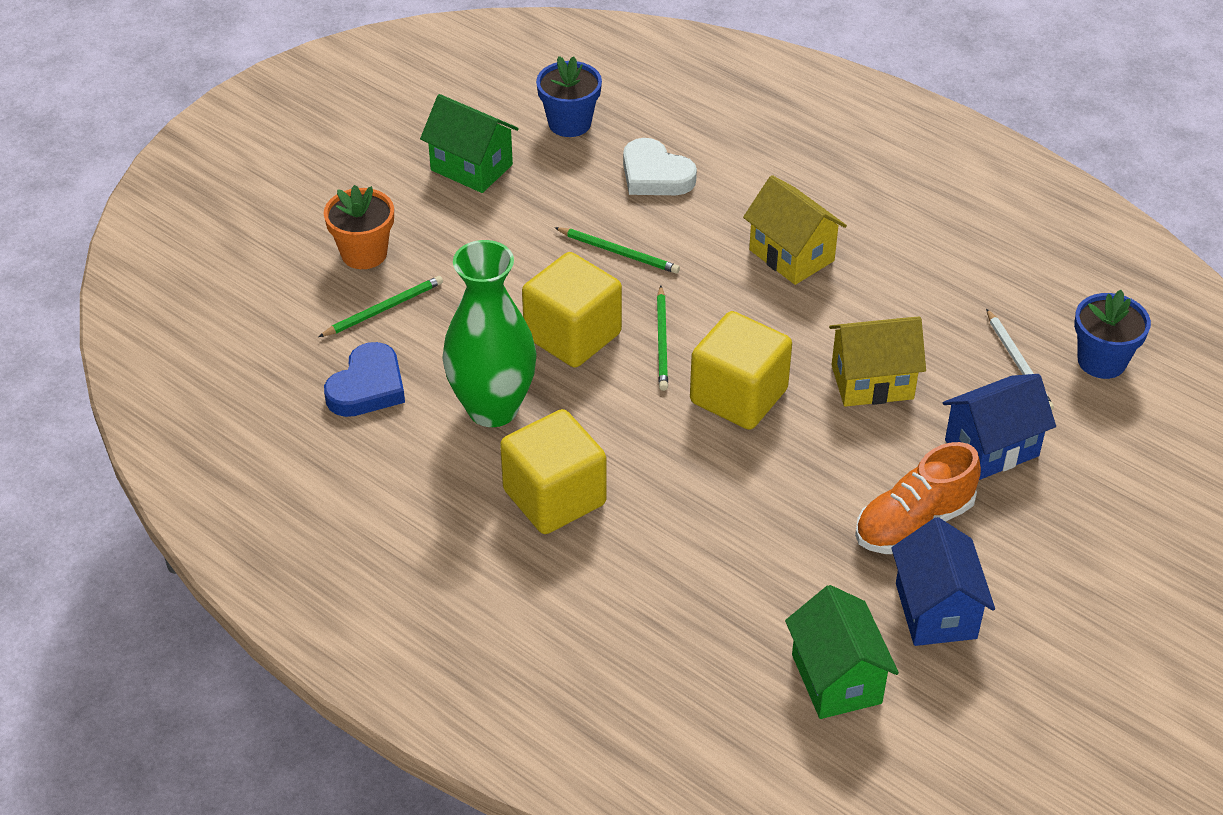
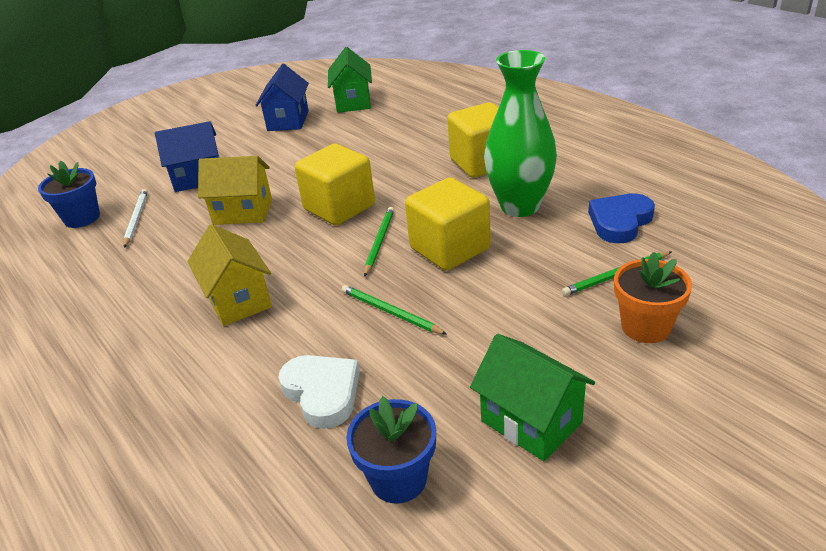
camera: 165 degrees left, 10 degrees down
(913, 523) = (272, 149): orange shoe -> none

